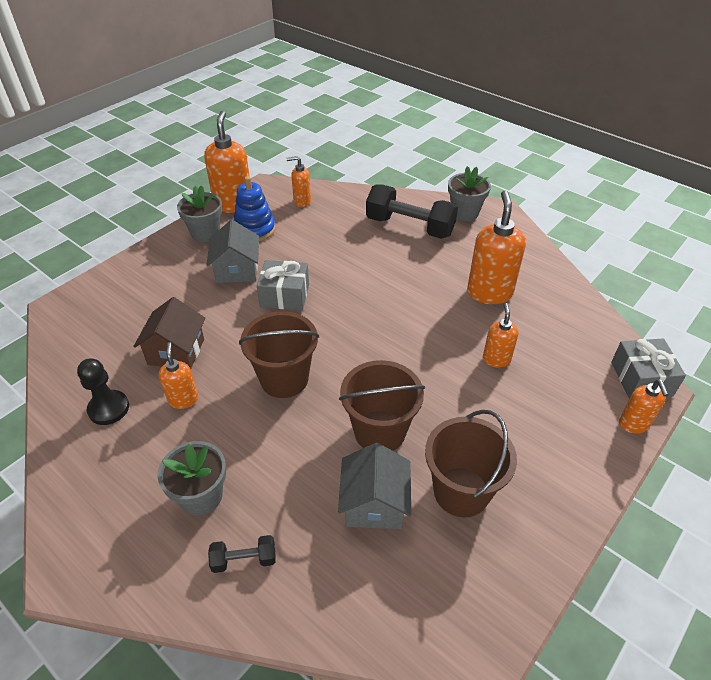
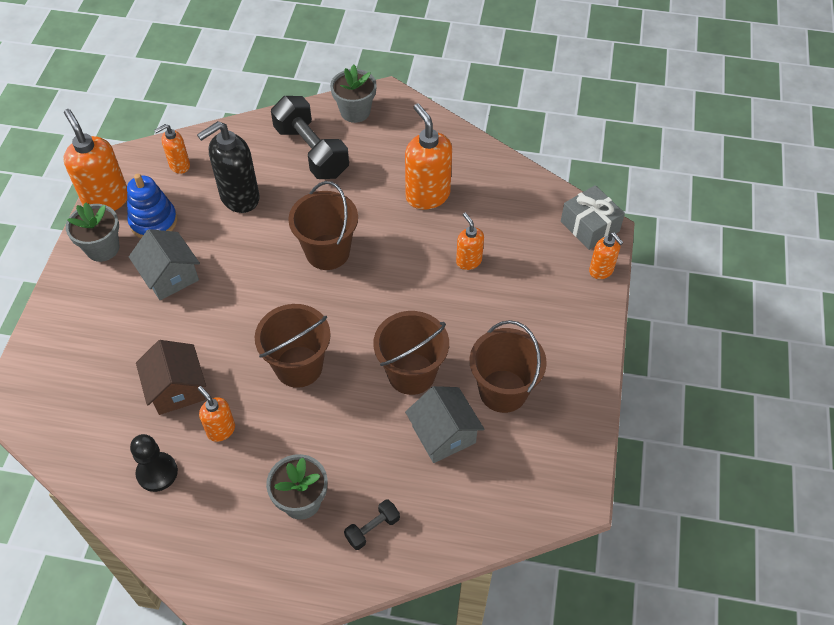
camera: 30 degrees left, 10 degrees up
(285, 295) = (239, 283): grey gift -> none
(330, 237) = (239, 198): none -> black soap dispenser
(372, 301) = (327, 252): none -> brown bucket
(409, 227) = (311, 151): black dumbbell -> black dumbbell turned 60 degrees clockwise

